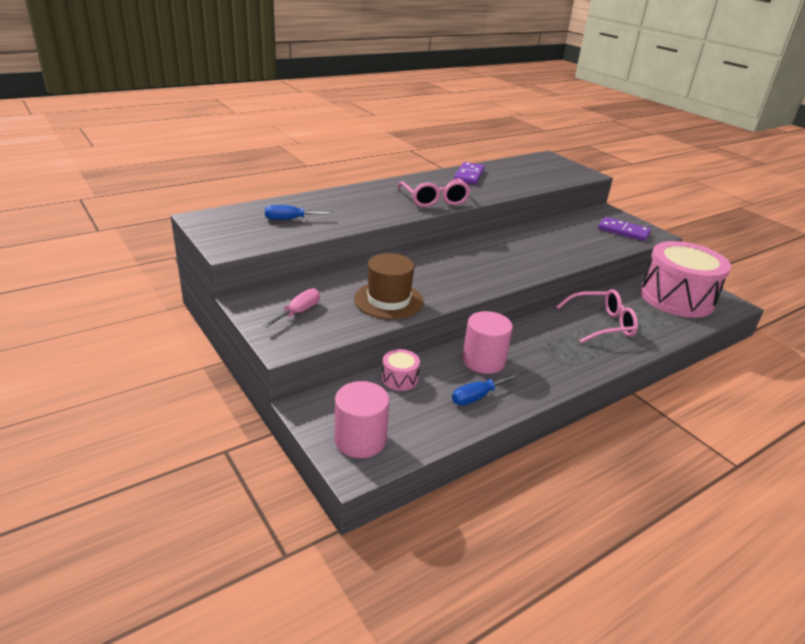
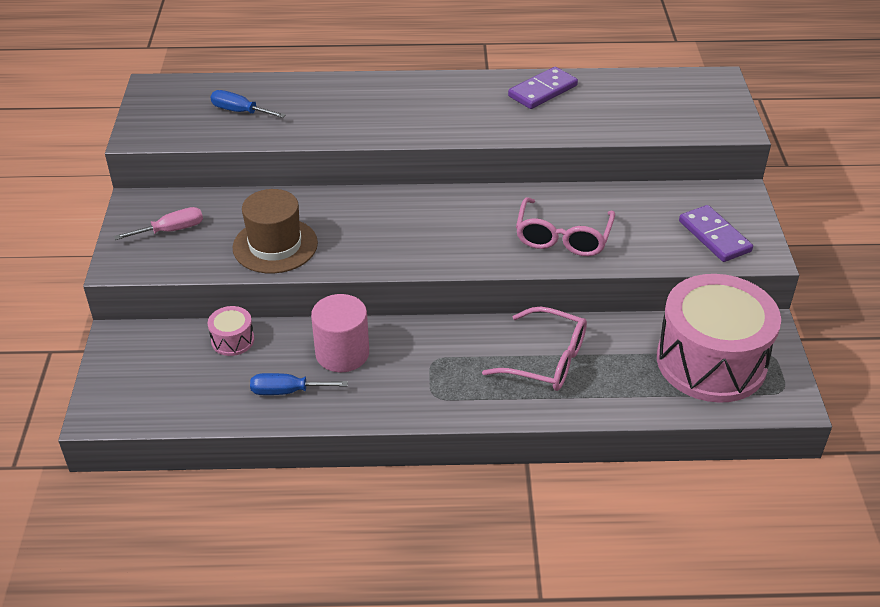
camera: 35 degrees right, 10 degrees up
(360, 440) = (130, 389): pink cylinder -> none
(434, 200) = (442, 122): pink glasses -> pink glasses (562, 238)

